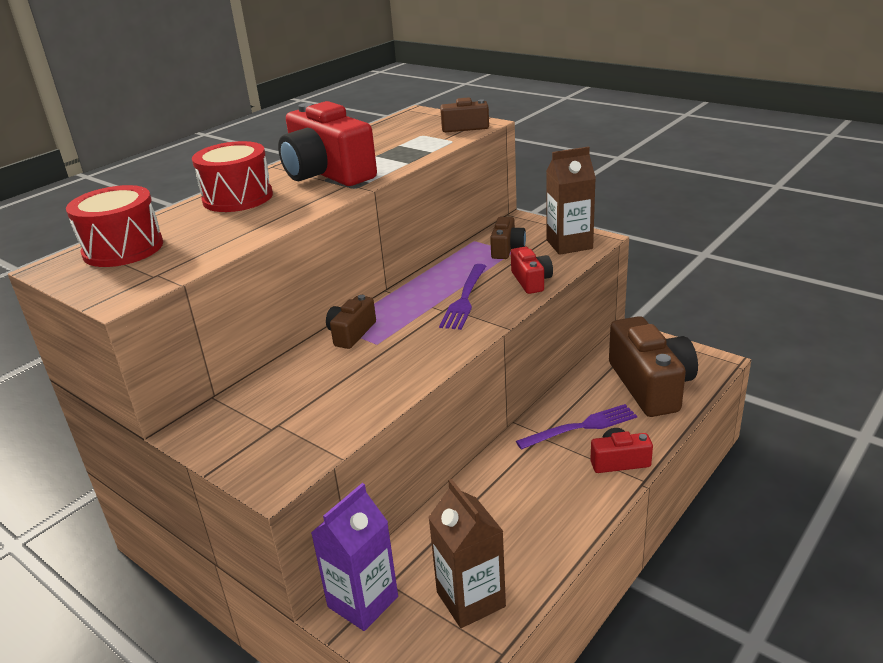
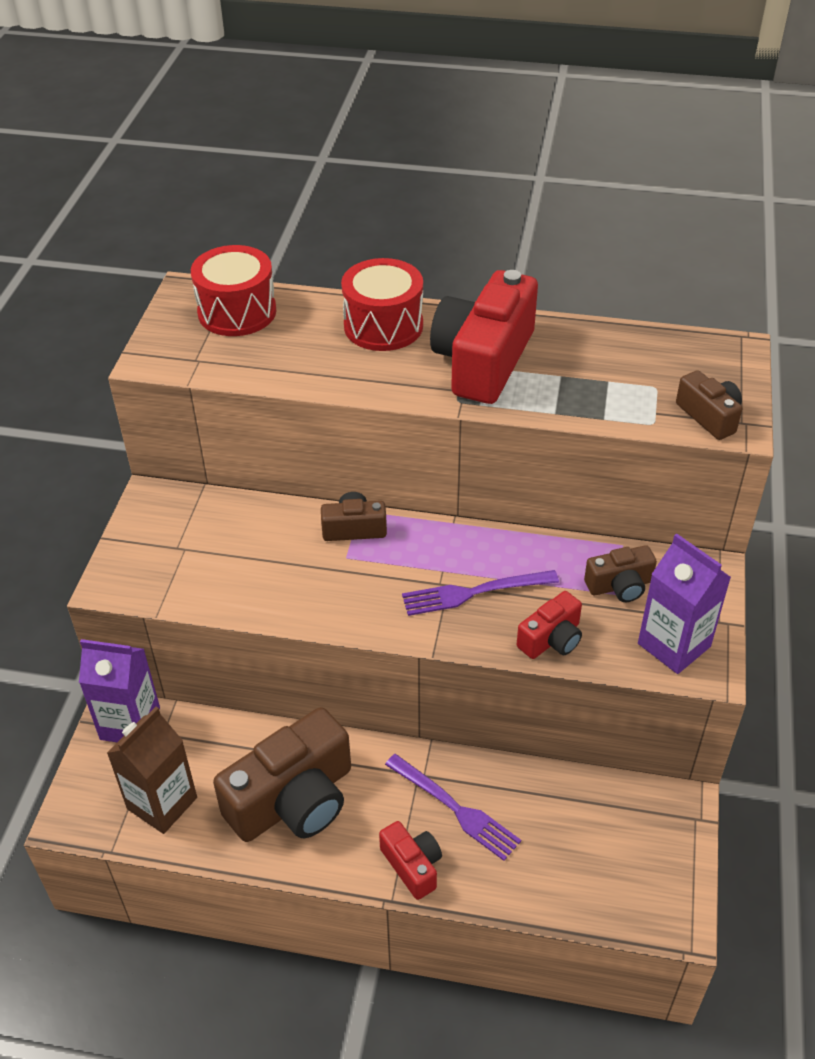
camera: 60 degrees right, 15 degrees up
(569, 244) = (674, 645): brown carton -> purple carton
(650, 385) = (578, 857): brown camera -> brown camera (293, 800)

